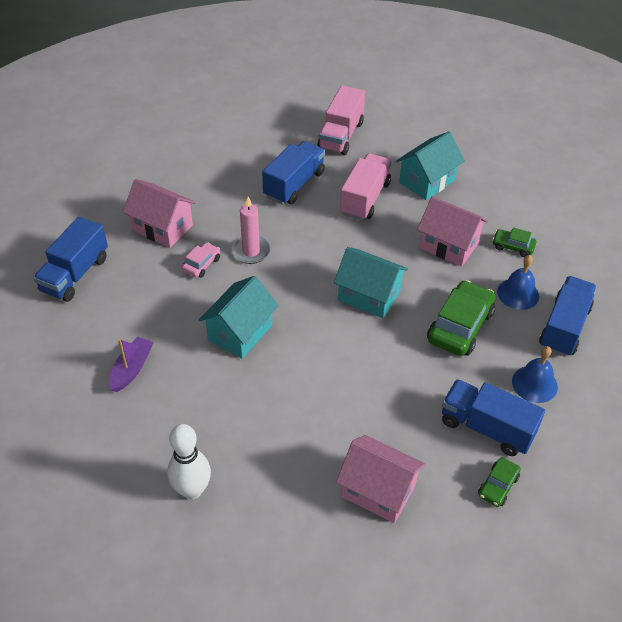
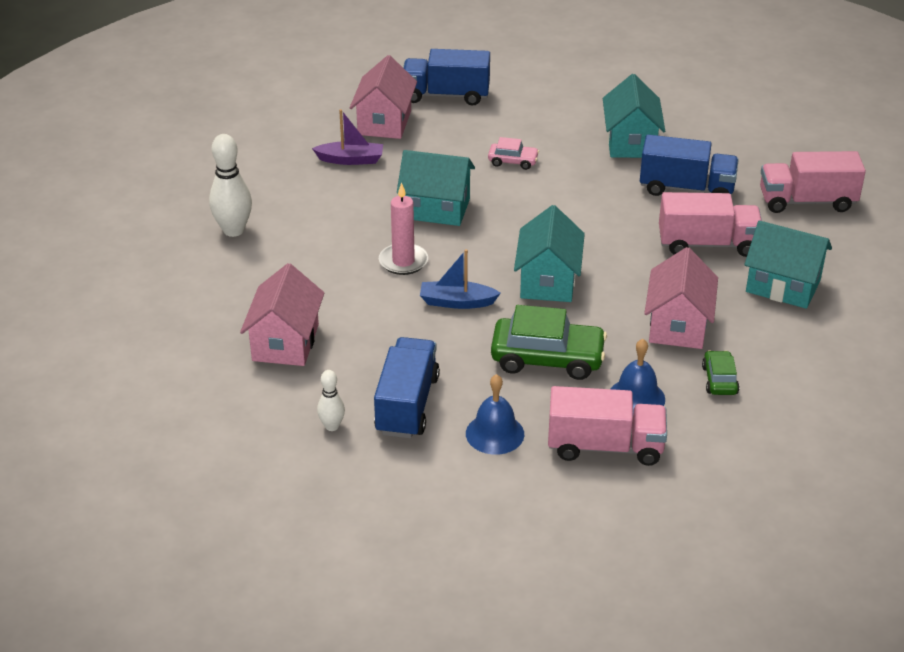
camera: 70 degrees right, 10 degrees down
(162, 228) = (546, 124): pink house -> pink house (384, 122)
(218, 191) = (630, 142): none -> turquoise house
(251, 251) = (555, 186): pink candle -> pink candle (403, 261)
(371, 358) = (457, 302): none -> blue boat
(498, 486) = (332, 426): green car -> white bowling pin
(564, 327) = (605, 447): blue truck -> pink truck

